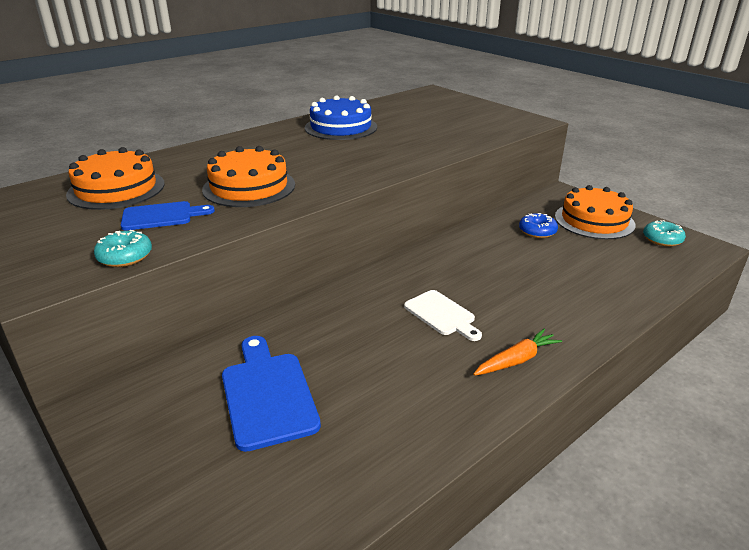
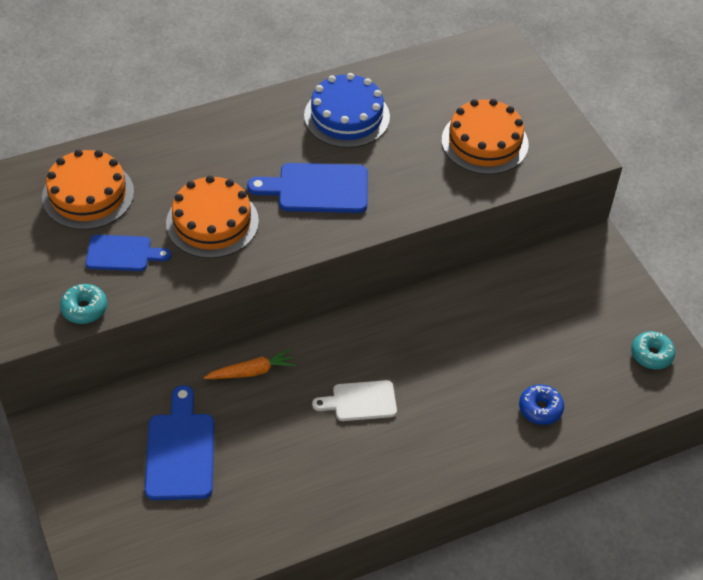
camera: 15 degrees right, 20 degrees up
(338, 159) = (317, 188): none -> blue cutting board
(442, 314) = (360, 401): white cutting board -> white cutting board turned 105 degrees clockwise
(516, 360) = (398, 472): orange carrot -> orange carrot (251, 371)
(537, 231) = (522, 306): blue donut -> blue donut (540, 408)
(594, 220) = (598, 304): orange cake -> orange cake (484, 142)

